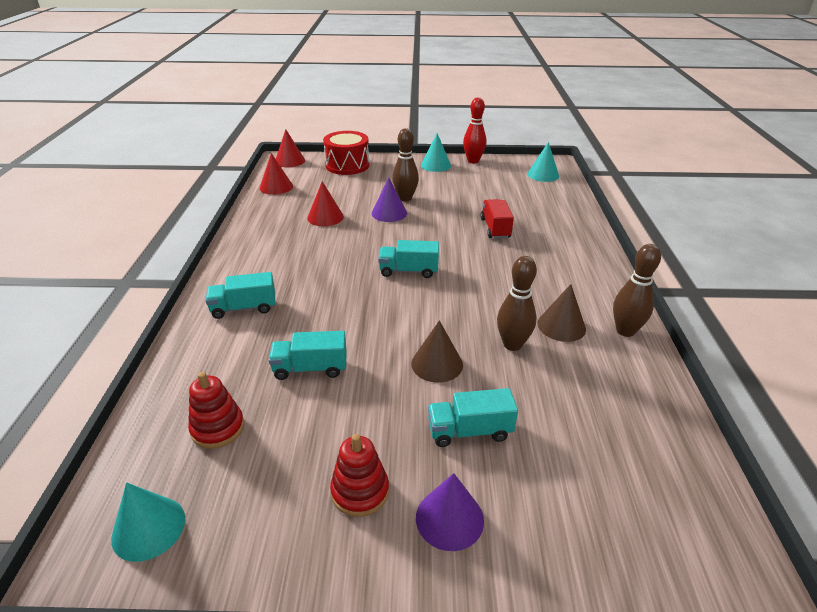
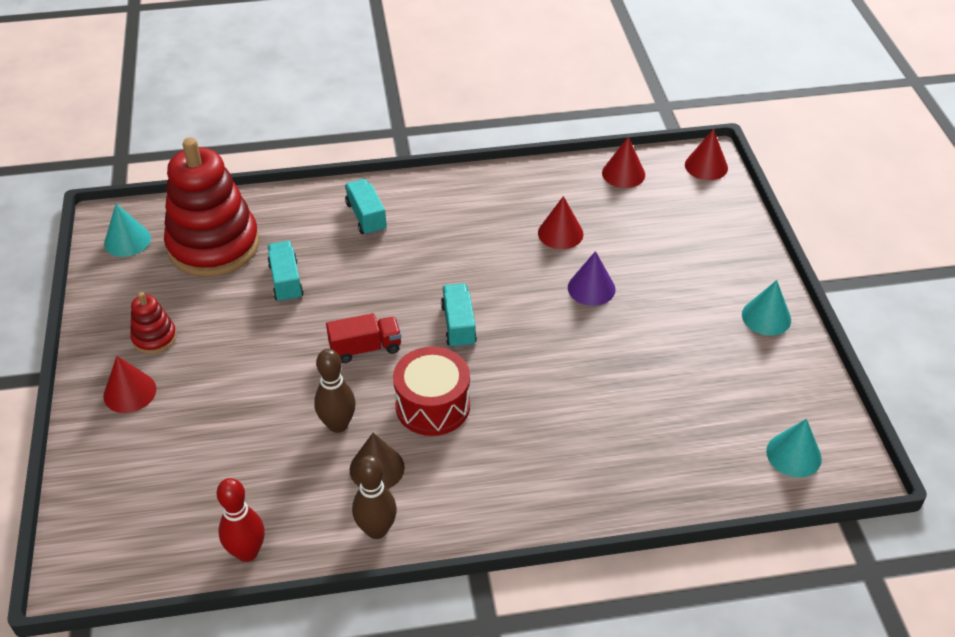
camera: 80 degrees right, 10 degrees up
(218, 428) = (213, 245): red stacking toy -> red stacking toy, size x2.24
(347, 165) = (718, 223): red drum -> red drum (432, 405)
(405, 198) = (639, 298): brown bowling pin -> none
(437, 364) = (301, 367): brown cone -> none
(449, 518) = (130, 392): purple cone -> red cone
(469, 431) = (216, 398): turquoise truck -> none
(473, 161) = (806, 360): red bowling pin -> red bowling pin (247, 552)
(495, 228) = (585, 399): red truck -> red truck (365, 348)

